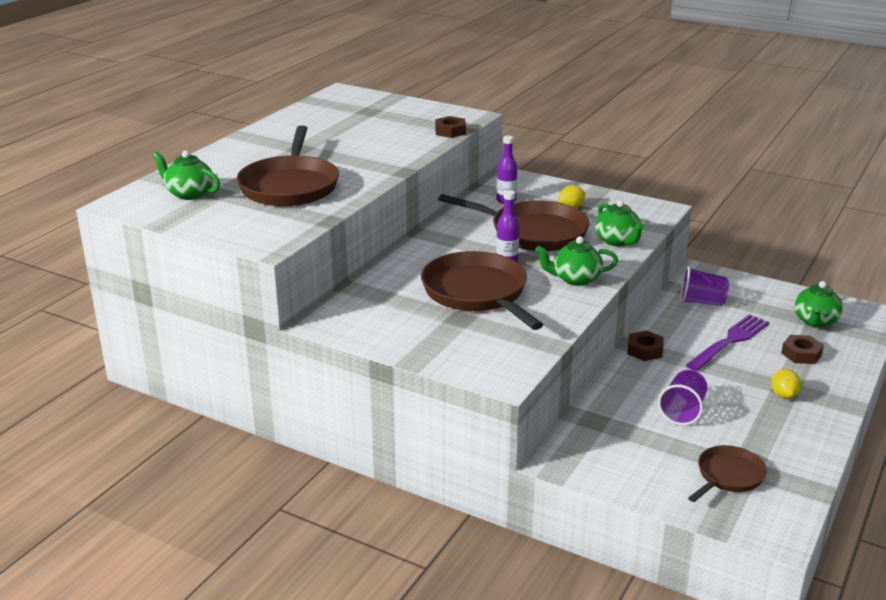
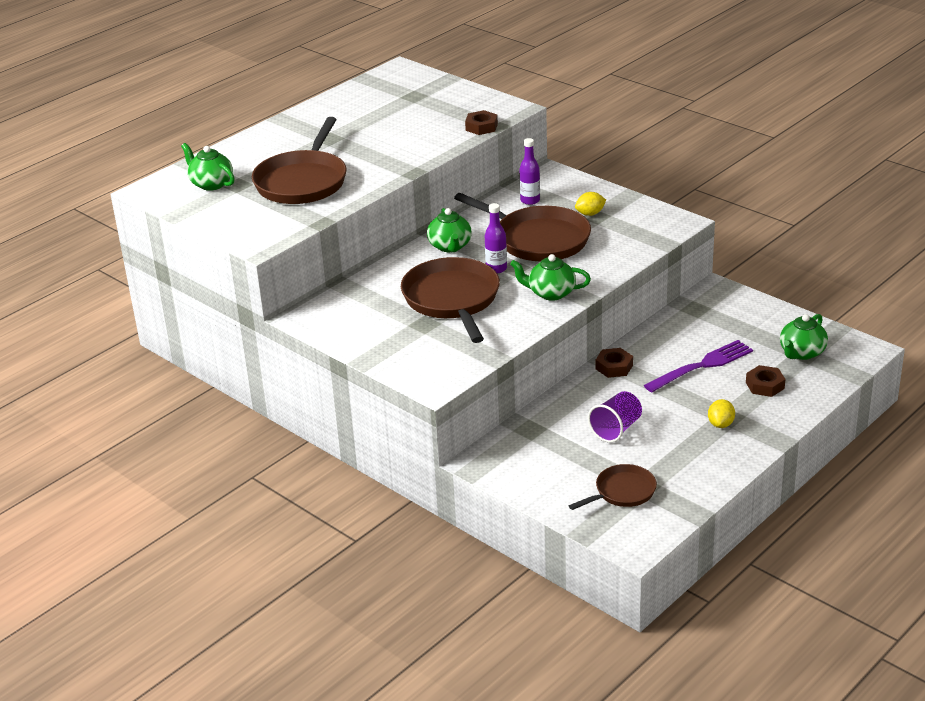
camera: 15 degrees right, 5 degrees up
(617, 241) = (614, 255): green teapot -> green teapot (450, 246)
(701, 302) = (699, 322): purple cup -> none

